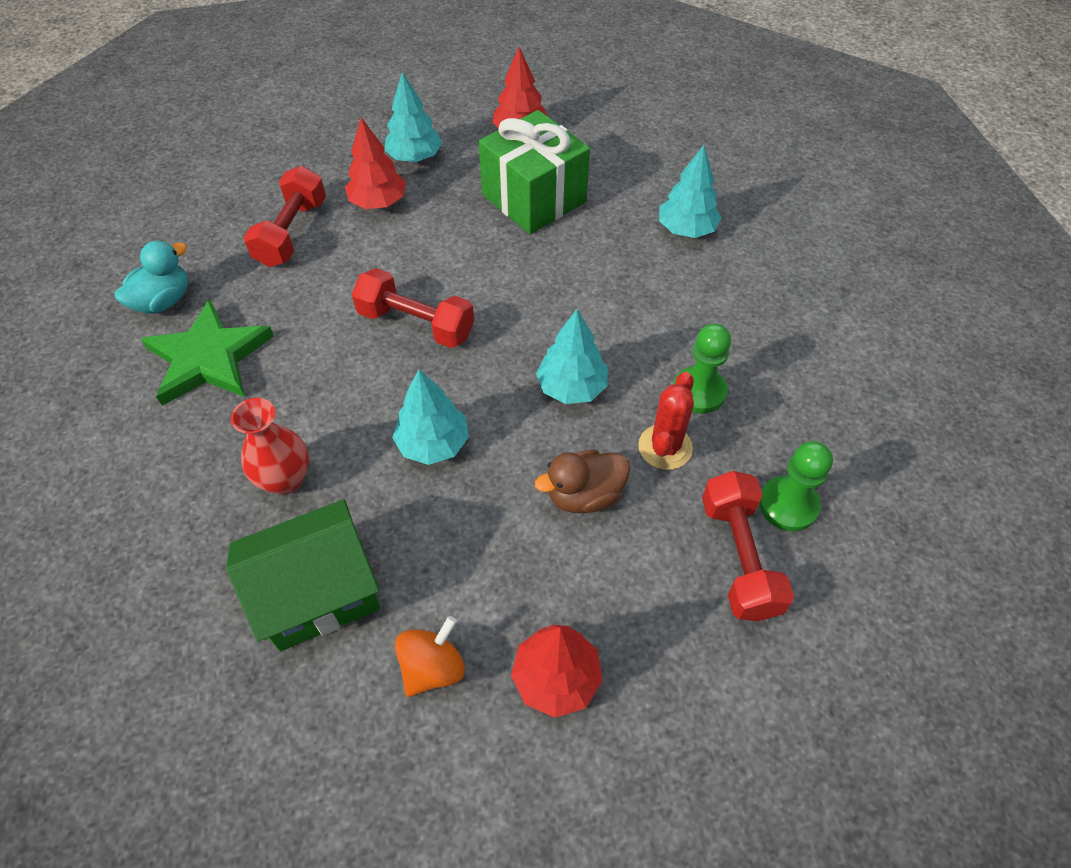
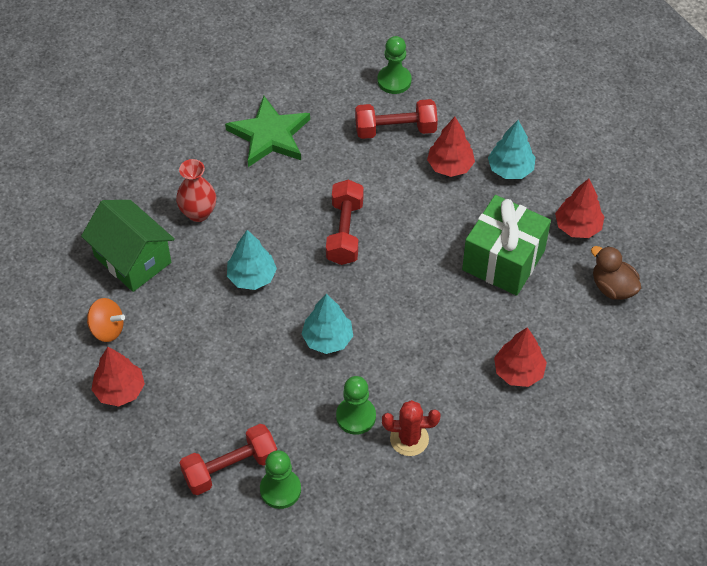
camera: 70 degrees right, 0 degrees up
(163, 301) = (304, 91): turquoise duck -> none
(217, 213) = (394, 81): none -> green pawn
(584, 495) = (244, 370): brown duck -> brown duck (612, 287)
(665, 447) = (299, 407): red cactus -> red cactus (409, 439)
(686, 229) = (518, 371): turquoise tree -> red tree

